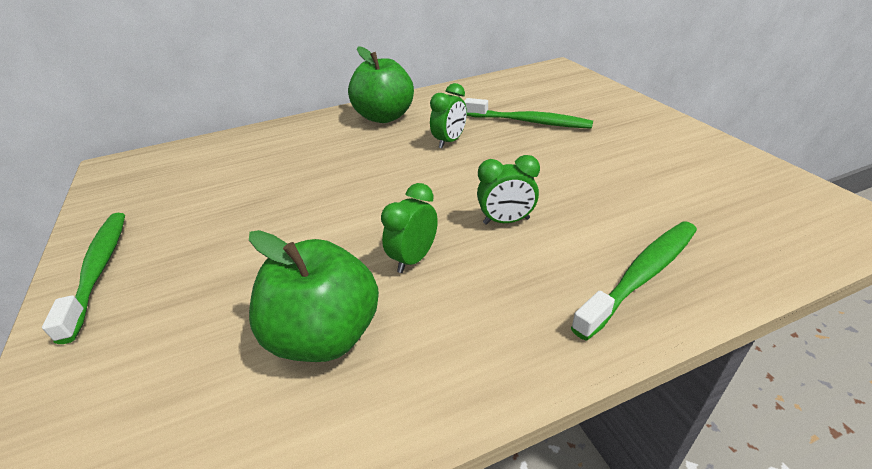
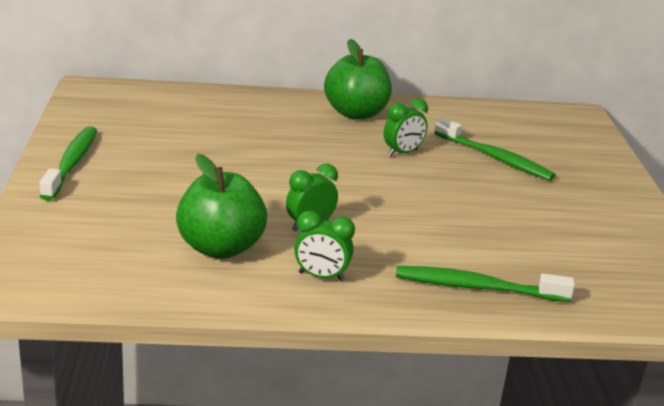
camera: 15 degrees right, 10 degrees down
(506, 221) = (402, 225): green clock -> green clock (321, 277)
(641, 276) = (477, 287): green toothbrush -> green toothbrush turned 150 degrees counterclockwise

